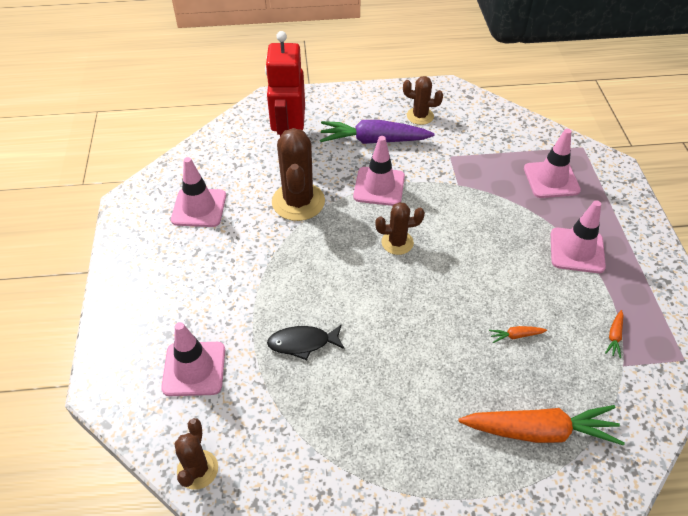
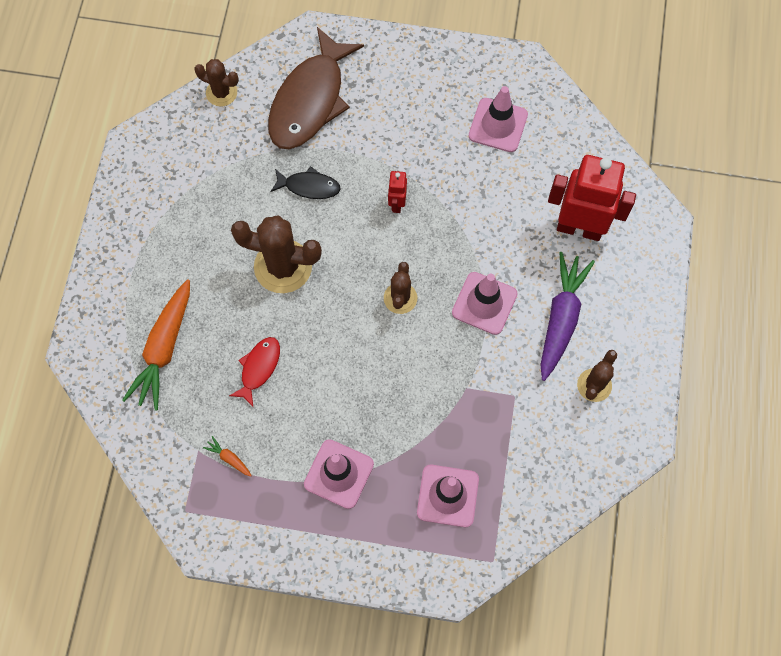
camera: 105 degrees right, 20 degrees up
(194, 369) = (310, 100): pink traffic cone -> brown fish
(298, 202) = (482, 218): brown cactus -> brown cactus (283, 266)
(302, 265) = (396, 204): none -> red robot
(303, 343) = (309, 186): black fish -> black fish turned 90 degrees clockwise
(516, 335) = (259, 368): orange carrot -> red fish

